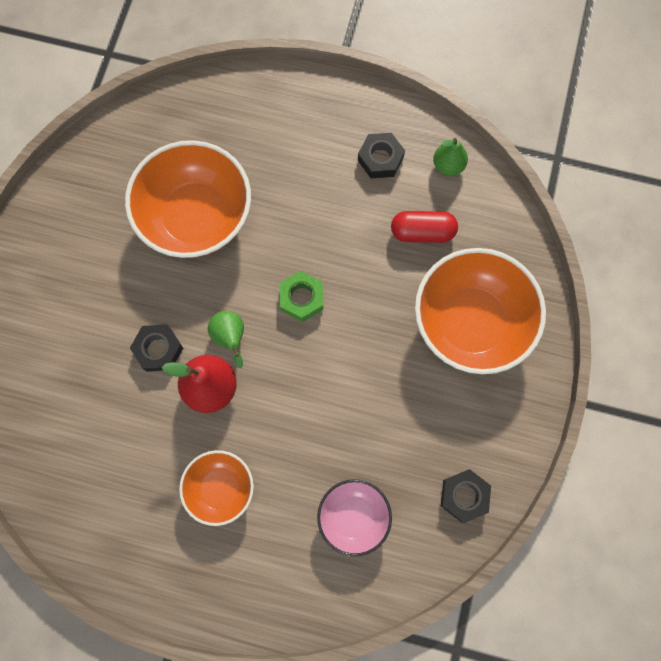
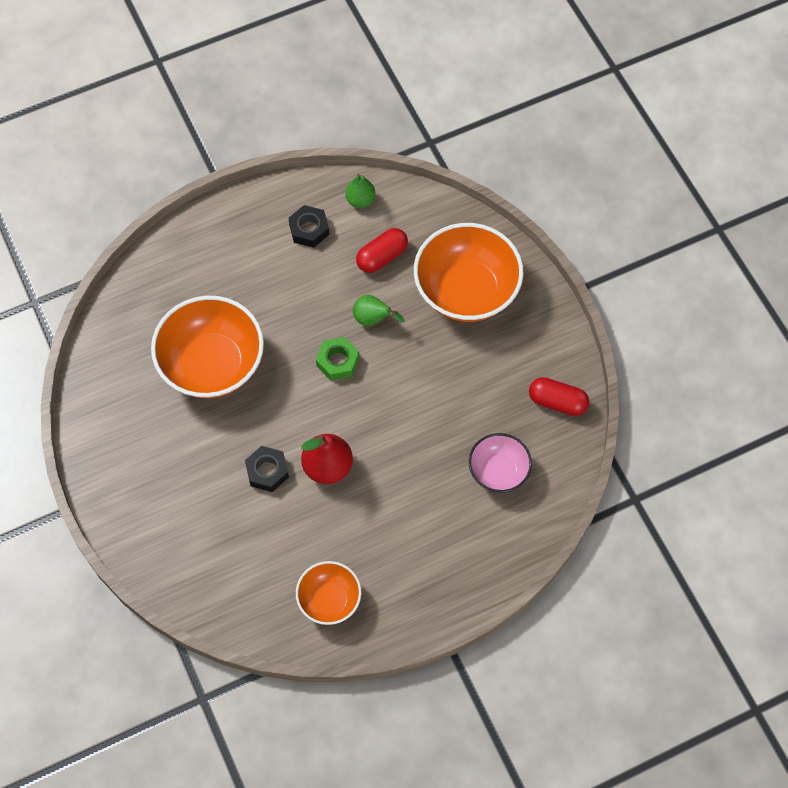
camera: 40 degrees left, 10 degrees down
(220, 488) = (394, 524): orange bowl -> orange bowl (329, 599)
(230, 338) = (311, 424): green pear -> green pear (373, 319)
(464, 496) = (557, 402): black nut -> red capsule

